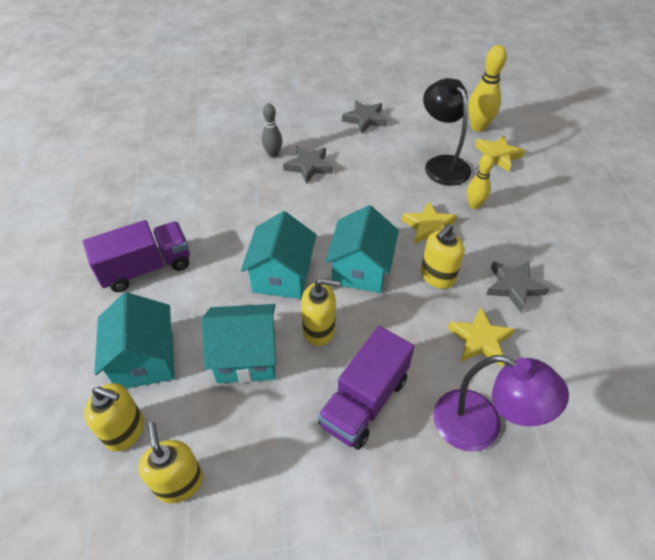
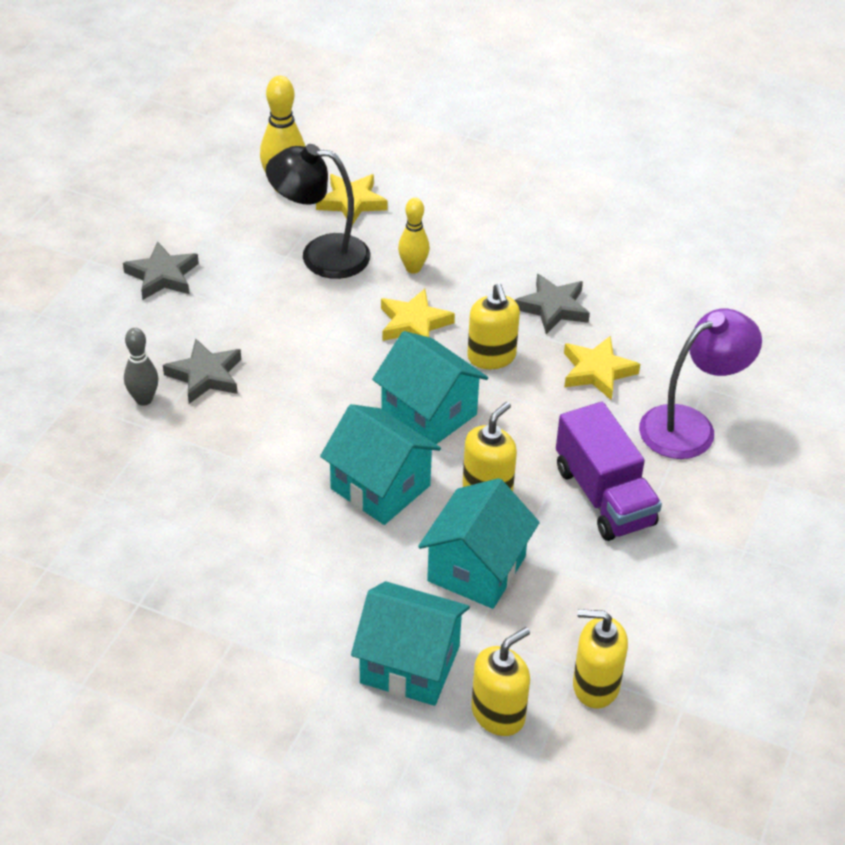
camera: 60 degrees left, 5 degrees down
(146, 268) = (253, 615): purple truck -> none

